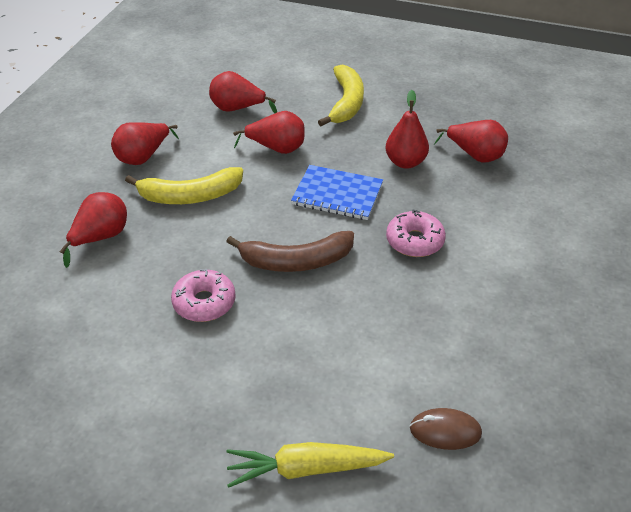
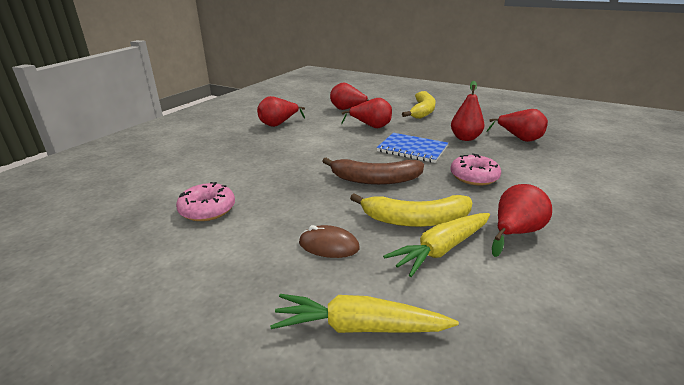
camera: 10 degrees right, 15 degrees down
(100, 238) = (232, 156): red pear -> red pear (515, 232)
(190, 196) = (303, 142): yellow banana -> yellow banana (415, 220)
(204, 302) = (295, 196): pink donut -> pink donut (207, 209)
(378, 363) = (441, 249): none -> yellow carrot
(445, 431) = (513, 312): brown mouse -> brown mouse (329, 245)

